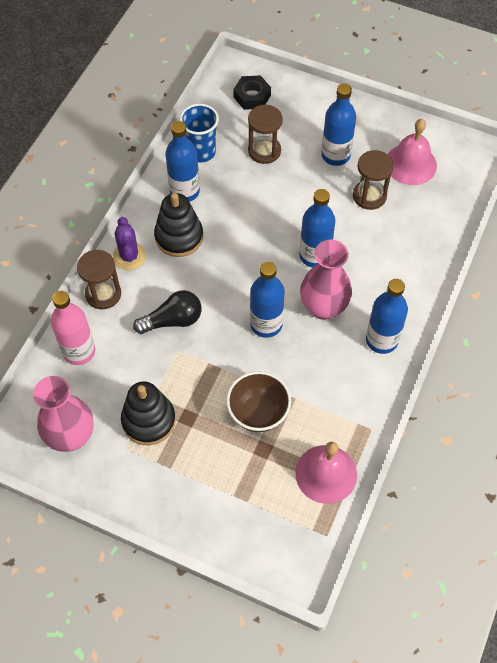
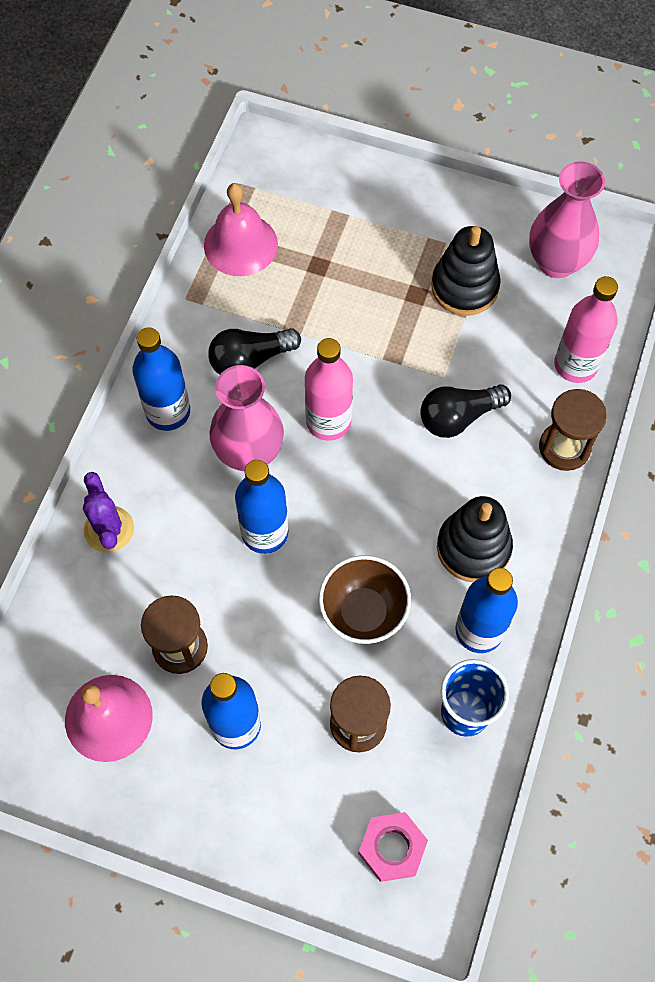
camera: 175 degrees right, 5 degrees up
(129, 256) = (541, 509): purple cactus -> purple cactus (109, 529)
(252, 96) = (392, 848): black nut -> pink nut
(258, 413) = (328, 306): brown bowl -> brown bowl (363, 612)
(266, 324) = (328, 422): blue bottle -> pink bottle
(321, 374) = (250, 360): none -> black light bulb

